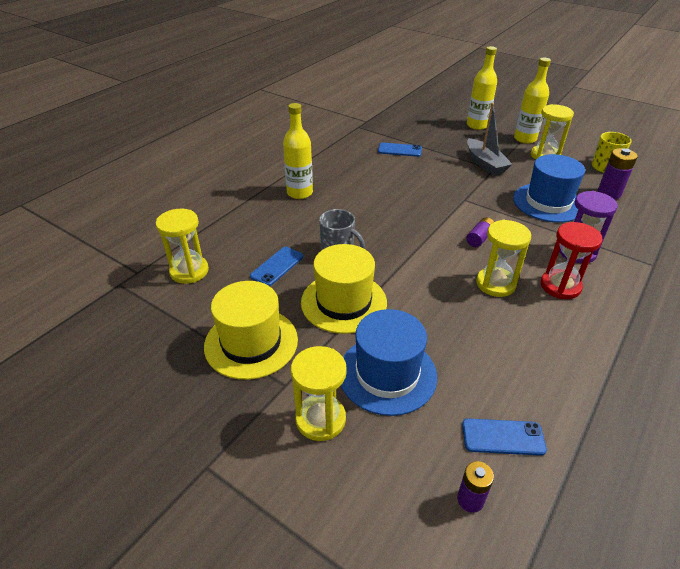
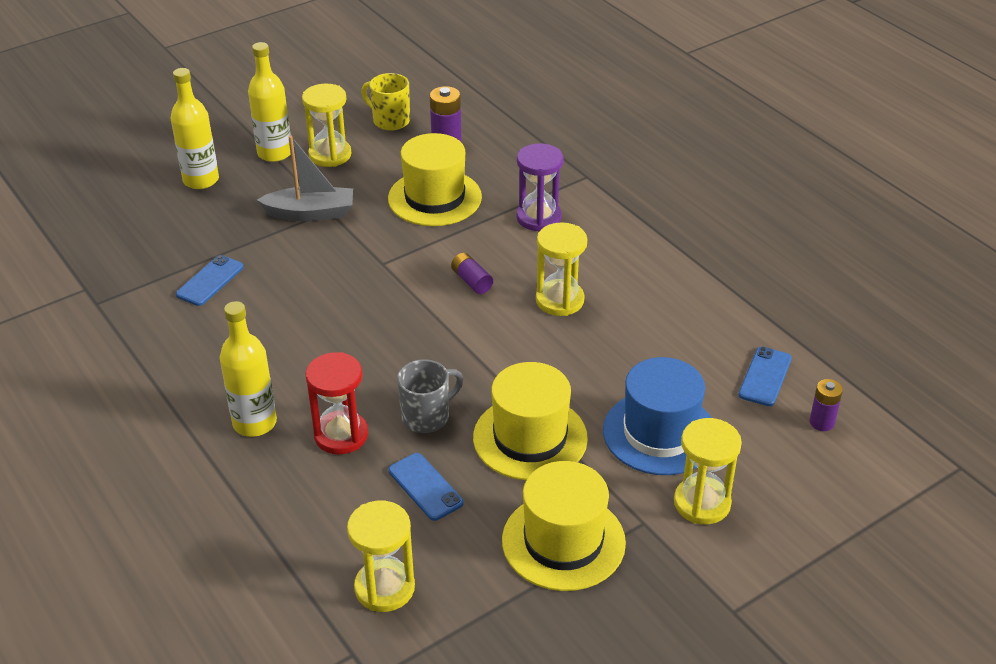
camera: 70 degrees left, 0 degrees up
(548, 202) = (434, 198): blue hat -> yellow hat
(560, 286) = (586, 254): red hourglass -> red hourglass (341, 435)

